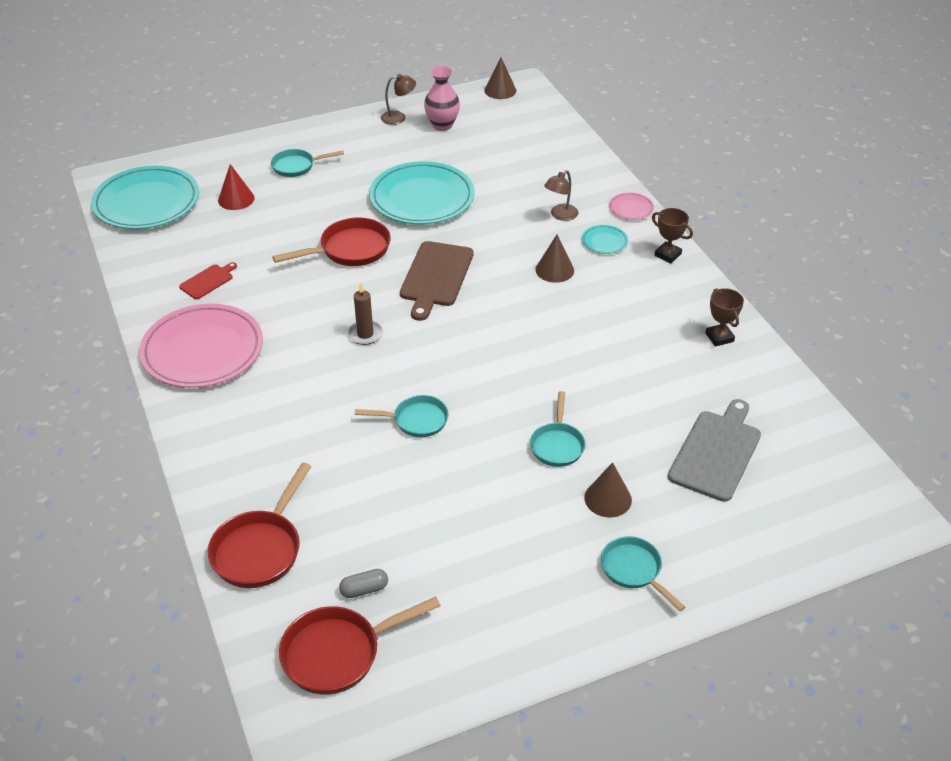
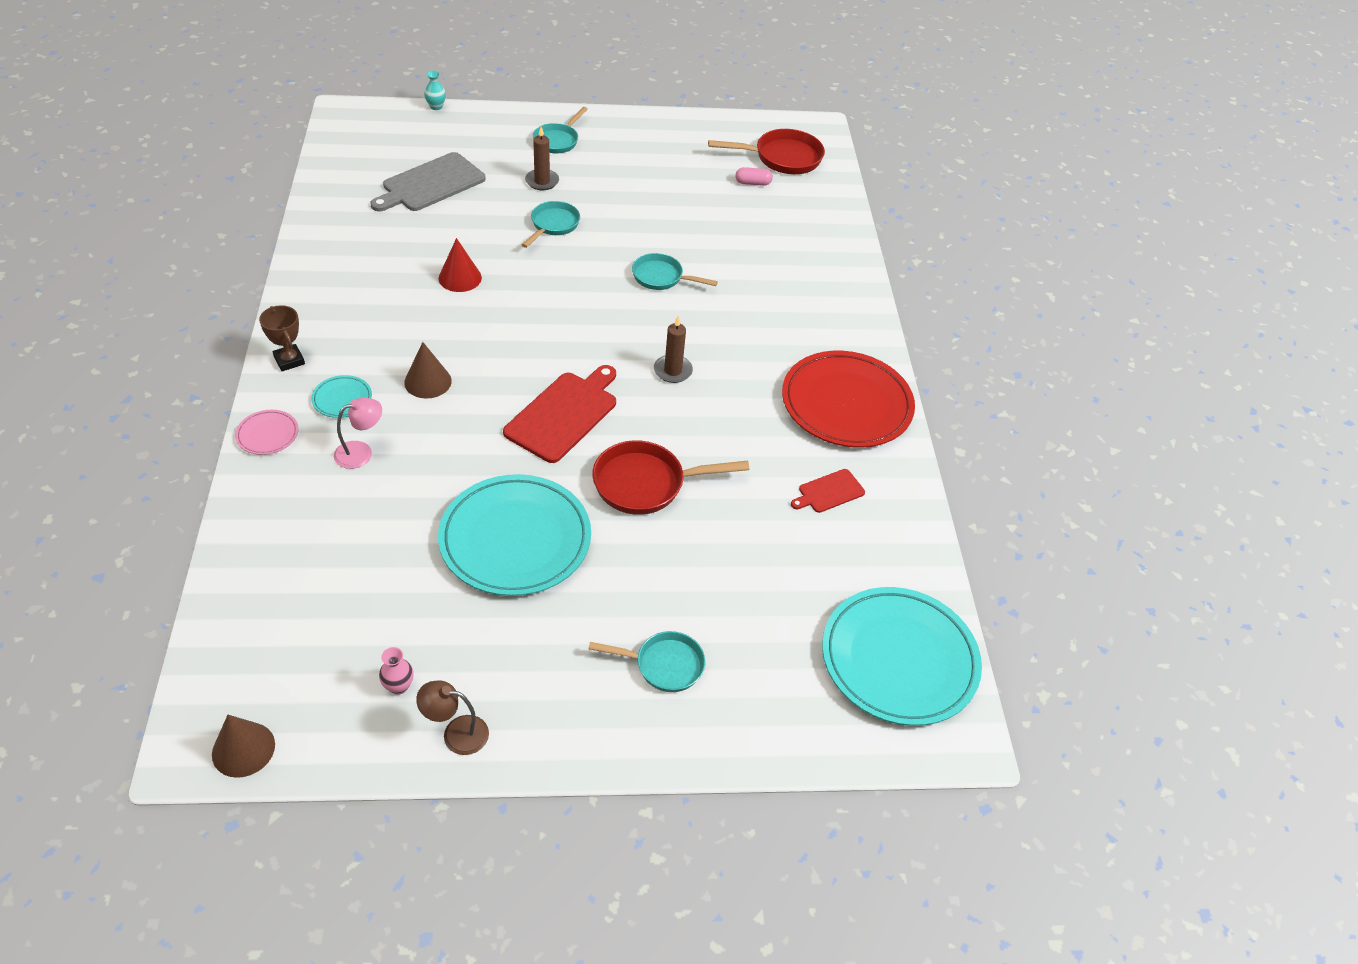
camera: 165 degrees left, 5 degrees up
(203, 350) = (846, 404): pink plate -> red plate
(236, 199) = (769, 623): red cone -> red cone (460, 278)
(260, 549) = (822, 226): red pan -> none
(364, 589) = (753, 183): grey capsule -> pink capsule
(436, 277) = (564, 414): brown cutting board -> red cutting board
(442, 125) = (398, 686): pink vase -> pink vase, size x0.55
(560, 215) = (361, 452): brown lamp -> pink lamp
(608, 498) = (542, 181): brown cone -> brown candle
(634, 570) = (558, 140): turquoise pan -> turquoise pan turned 45 degrees clockwise
(719, 337) = (331, 263): brown trophy -> none
(815, 571) = (436, 107): none -> turquoise vase

